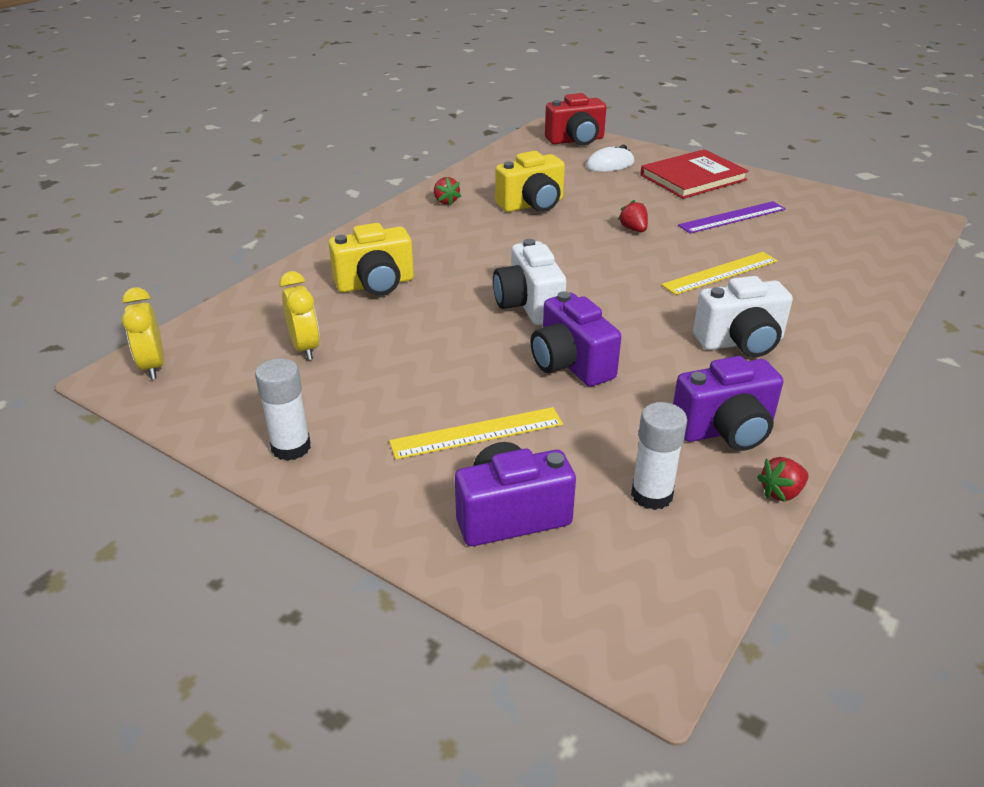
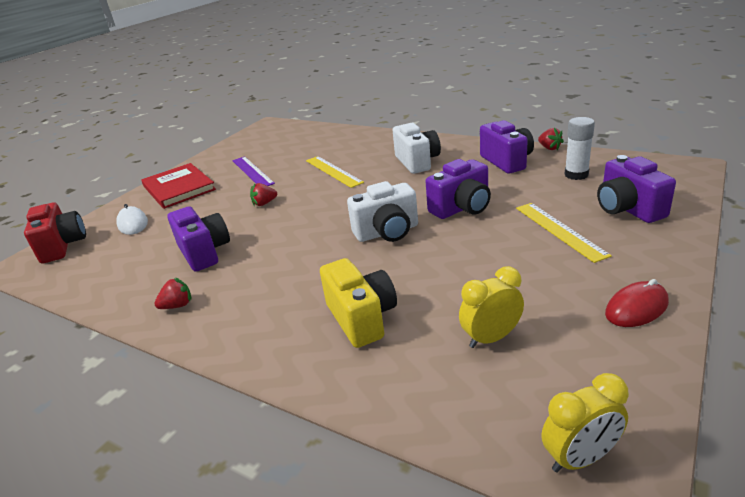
camera: 90 degrees left, 5 degrees down
(291, 447) = (636, 308): white glue stick -> red mouse
(532, 205) = (204, 252): yellow camera -> purple camera

